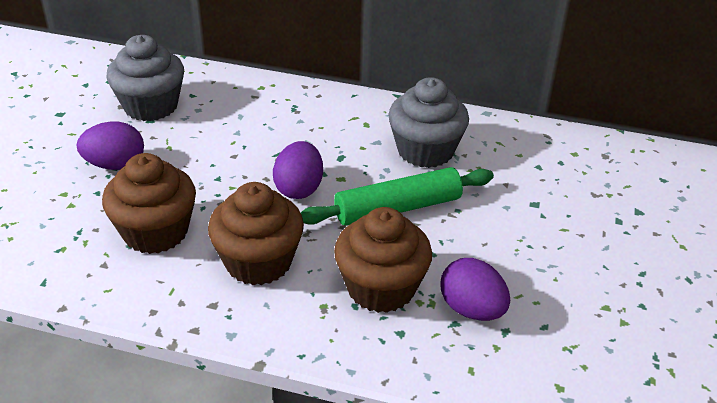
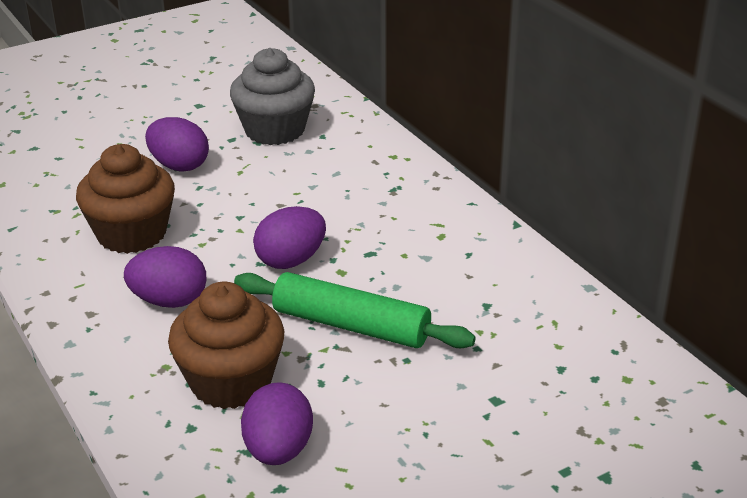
camera: 45 degrees right, 5 degrees down
(258, 262) = (169, 301): brown cupcake -> purple egg
(425, 151) = (461, 289): grey cupcake -> none

